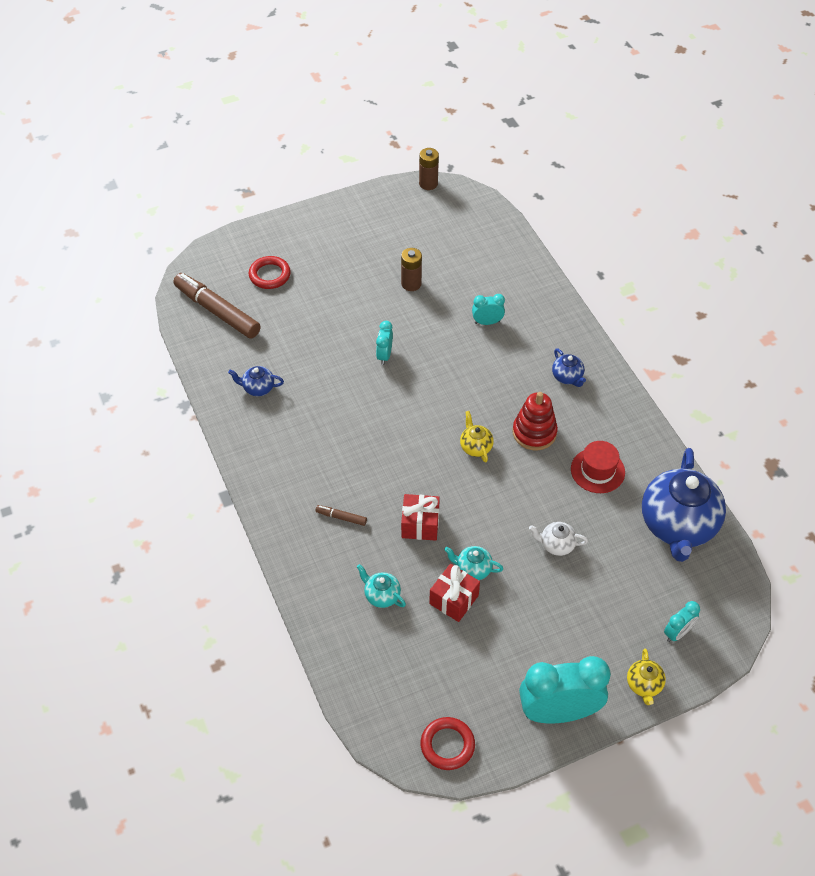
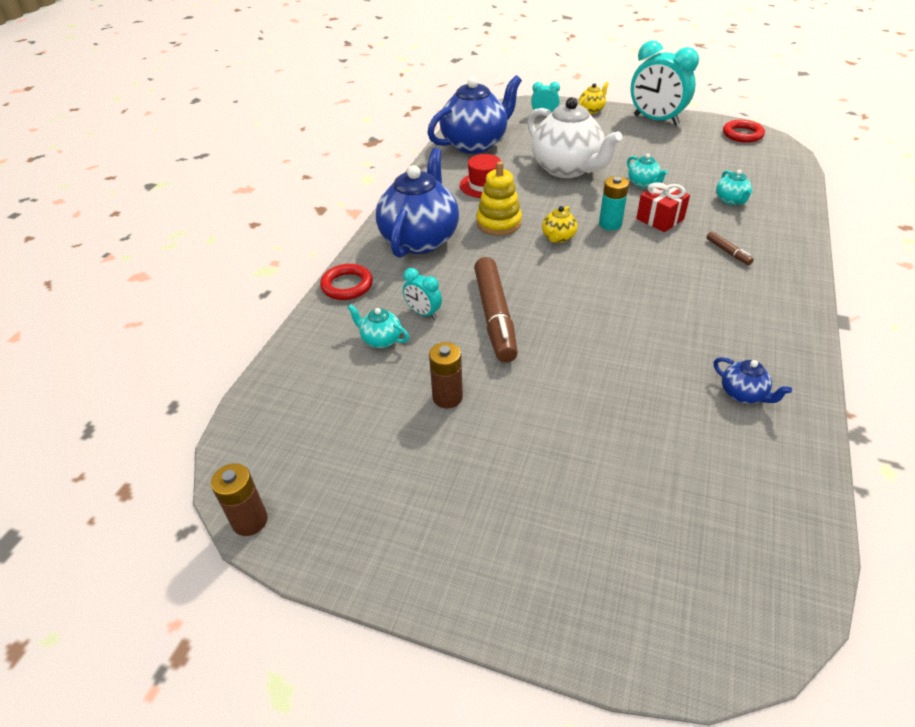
camera: 135 degrees left, 10 degrees down
(217, 311) = (743, 532): brown marker -> brown marker (495, 316)
(269, 275) = (619, 537): red ring -> red ring (347, 285)
(384, 355) = (561, 344): turquoise clock -> none
(452, 490) = (610, 224): none -> turquoise battery
(454, 599) = (674, 178): red gift -> none
(487, 290) = (381, 340): none -> turquoise teapot
(534, 432) = (498, 223): red stacking toy -> yellow stacking toy
(556, 545) = (567, 169): white teapot -> white teapot, size x2.33
(567, 377) = (420, 239): blue teapot -> blue teapot, size x2.33

